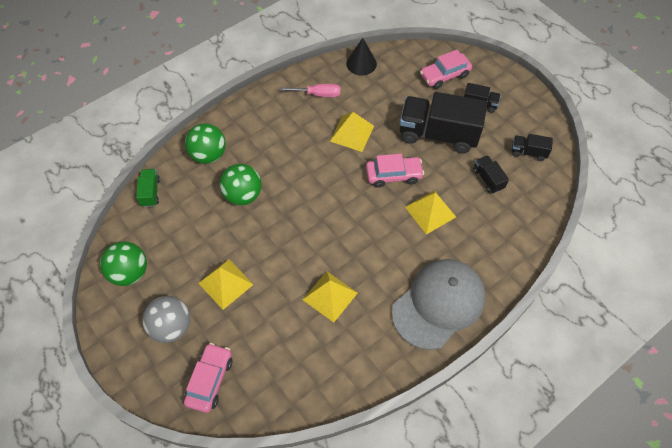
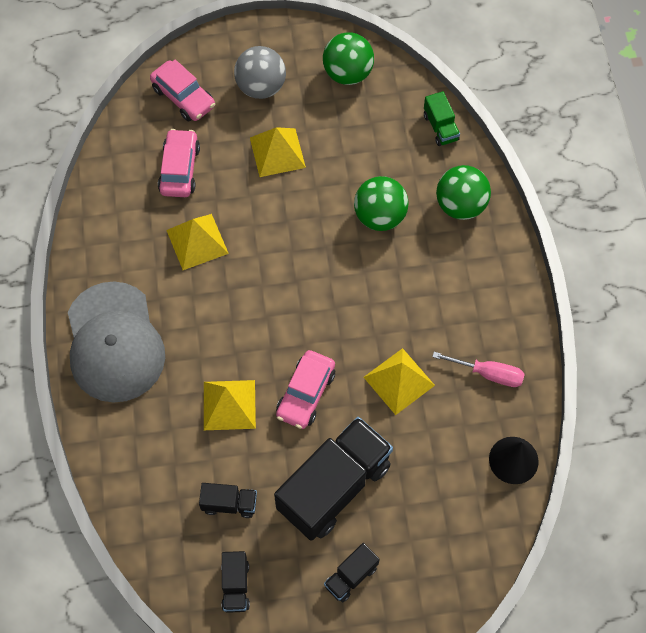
camera: 120 degrees right, 5 degrees up
(150, 192) = (440, 127): green truck -> green truck turned 45 degrees clockwise
(318, 94) = (488, 373): pink screwdriver -> pink screwdriver turned 105 degrees counterclockwise
(444, 75) = (428, 562): pink car -> pink car (179, 169)
(528, 152) = (235, 586): black truck -> black truck turned 135 degrees clockwise

